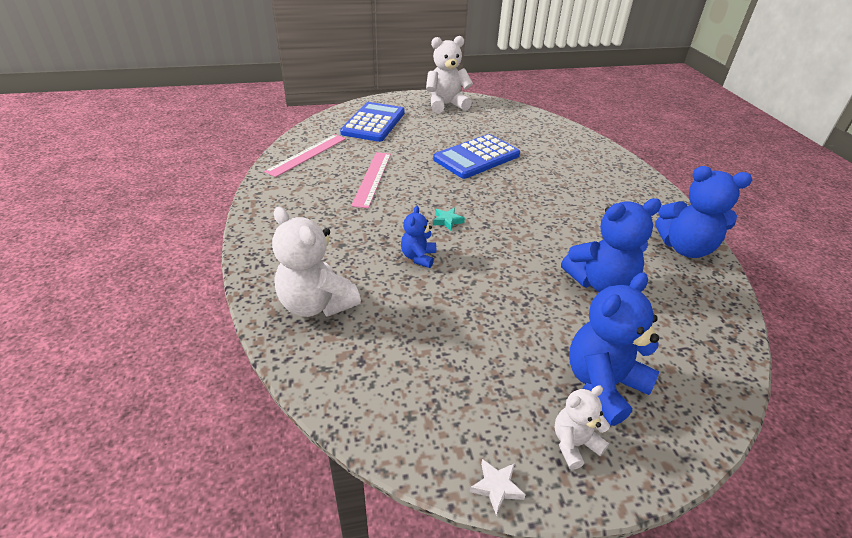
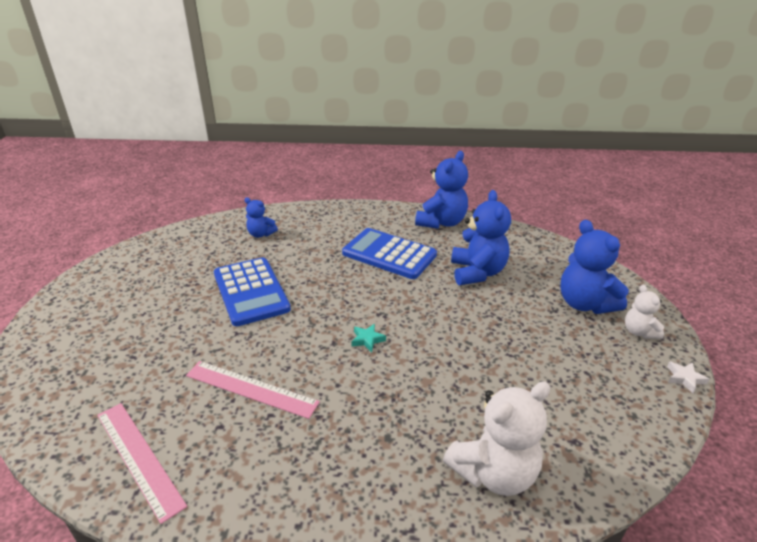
camera: 75 degrees left, 5 degrees down
(373, 123) = (94, 366): blue calculator -> blue calculator (389, 254)
(418, 257) = (425, 373): blue teddy bear -> blue teddy bear (261, 234)
(446, 105) = (101, 287): white teddy bear -> none

